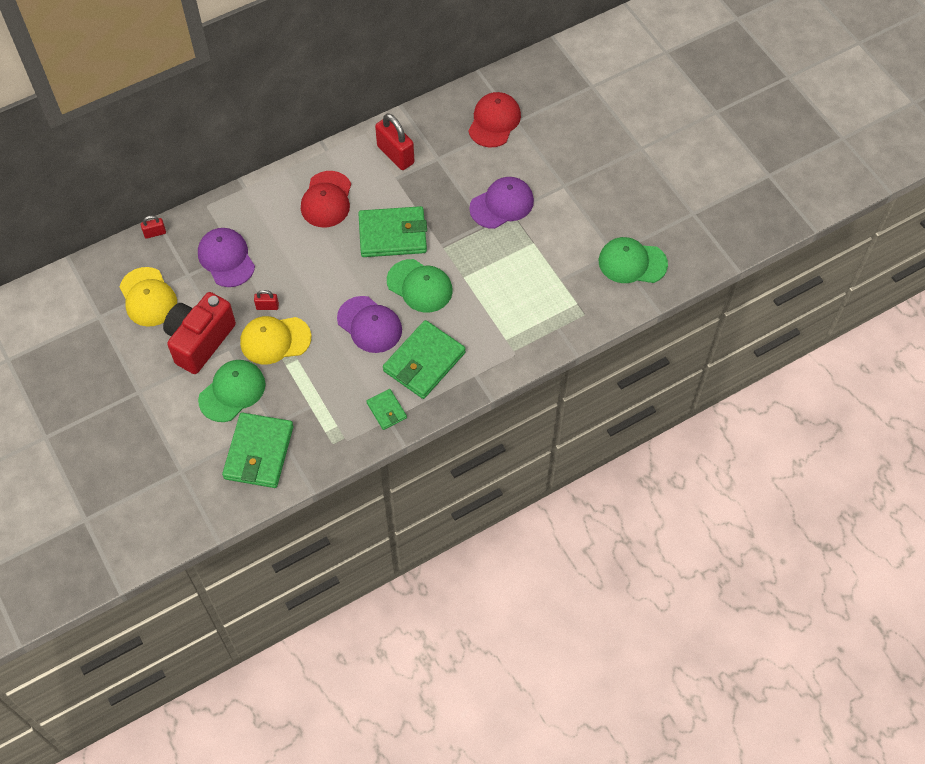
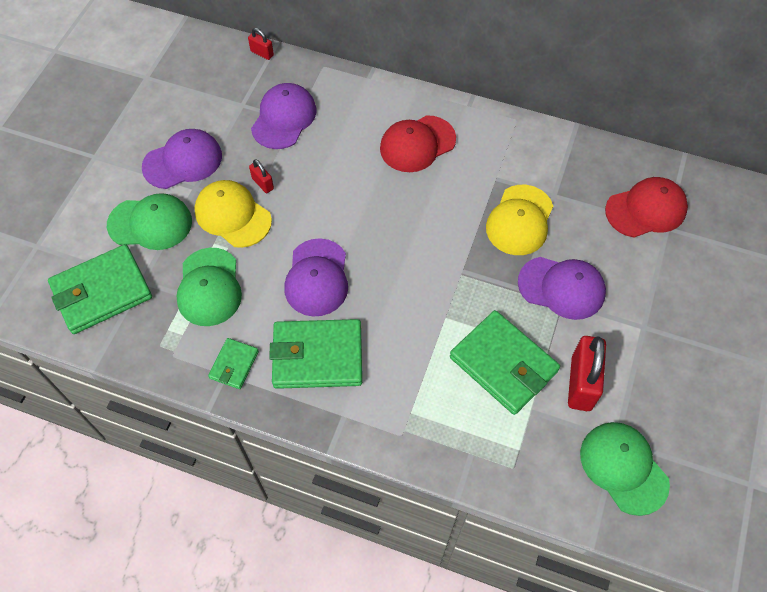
camera: 50 degrees right, 0 degrees up
(148, 297) = (194, 94): yellow cap -> yellow cap (519, 220)
(200, 341) = (183, 161): red camera -> purple cap
(392, 234) = (433, 222): green wallet -> green wallet (503, 364)
(395, 155) = (520, 159): red padlock -> red padlock (581, 383)
(420, 286) = (399, 287): green cap -> green cap (209, 287)

